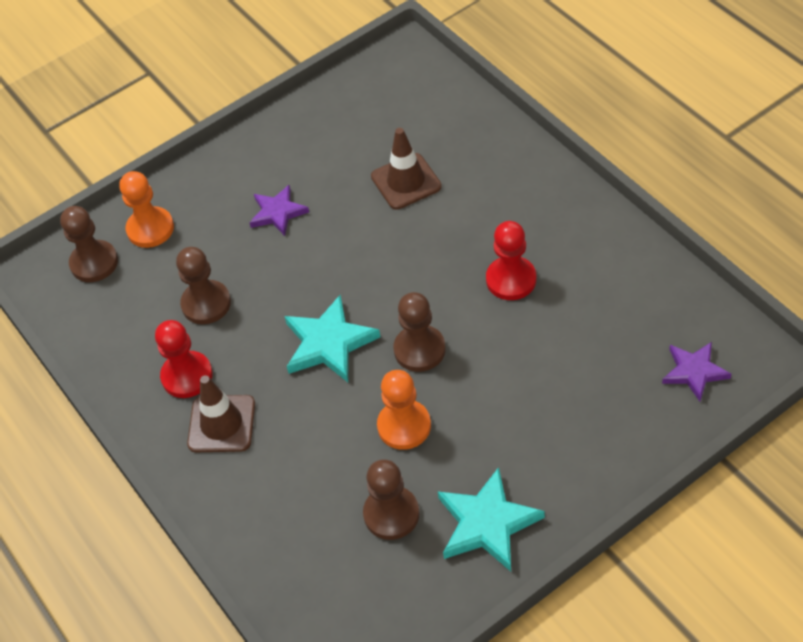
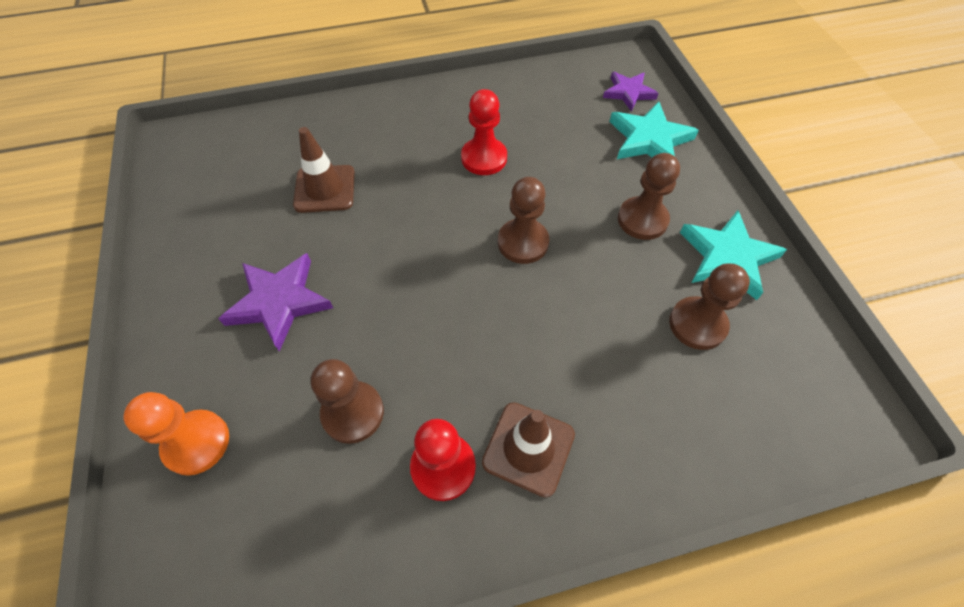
camera: 75 degrees left, 5 degrees up
(94, 263) = (196, 534): brown pawn -> brown pawn (642, 220)
(278, 212) = (279, 302): purple star -> purple star, size x1.52
(329, 343) = (476, 311): turquoise star -> turquoise star (649, 139)
(404, 426) = (602, 282): orange pawn -> none

